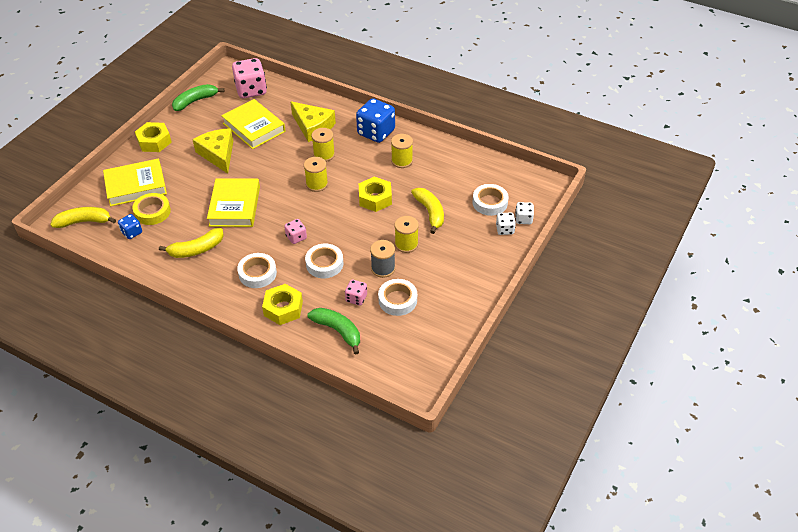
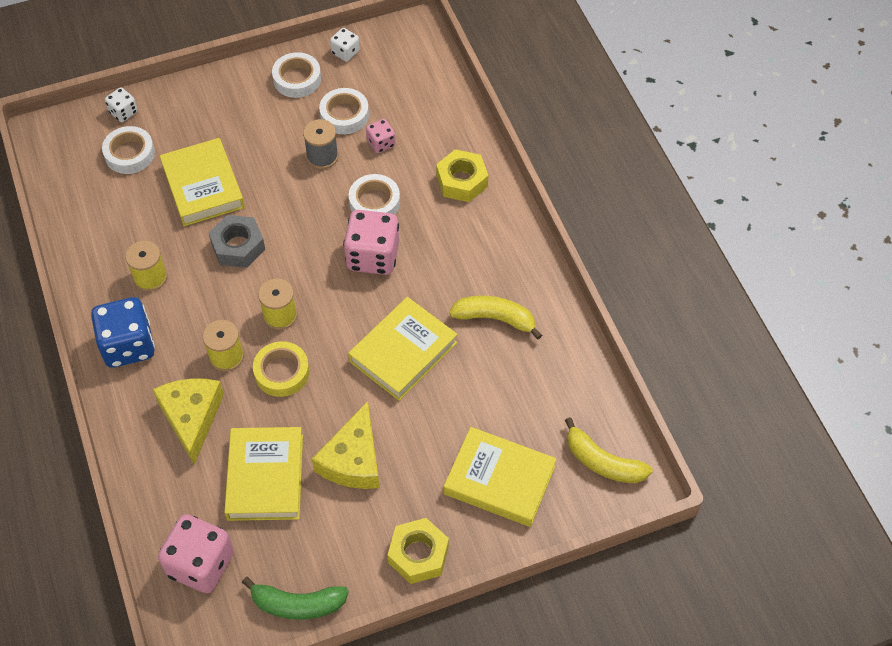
camera: 140 degrees left, 10 degrees up
(132, 232) = (553, 399): blue dice -> none
(152, 212) = (507, 416): yellow tape -> yellow tape (282, 372)
(257, 273) = (453, 239): white tape -> white tape (297, 79)
(296, 237) = (373, 256): pink dice -> pink dice, size x1.96
(338, 331) = (431, 123): green banana -> none
(375, 198) = (238, 246): yellow nut -> grey nut
(406, 244) = (269, 167): yellow spool -> none
(430, 212) = (203, 186): yellow banana -> yellow book
(505, 229) = (156, 114): white dice -> white dice (345, 52)

